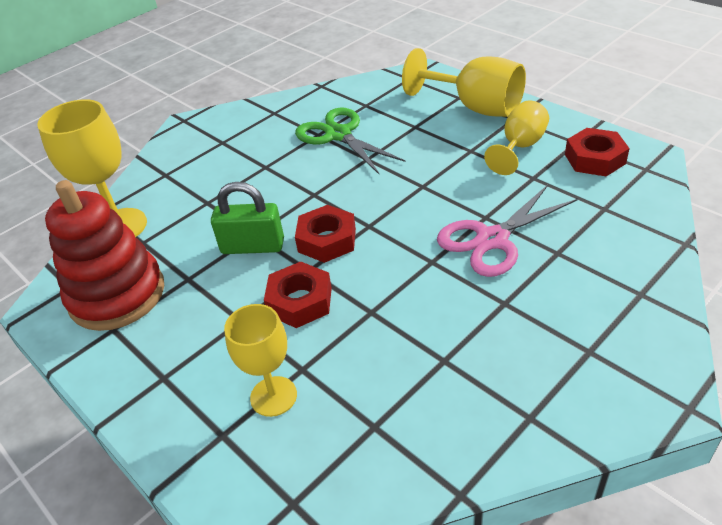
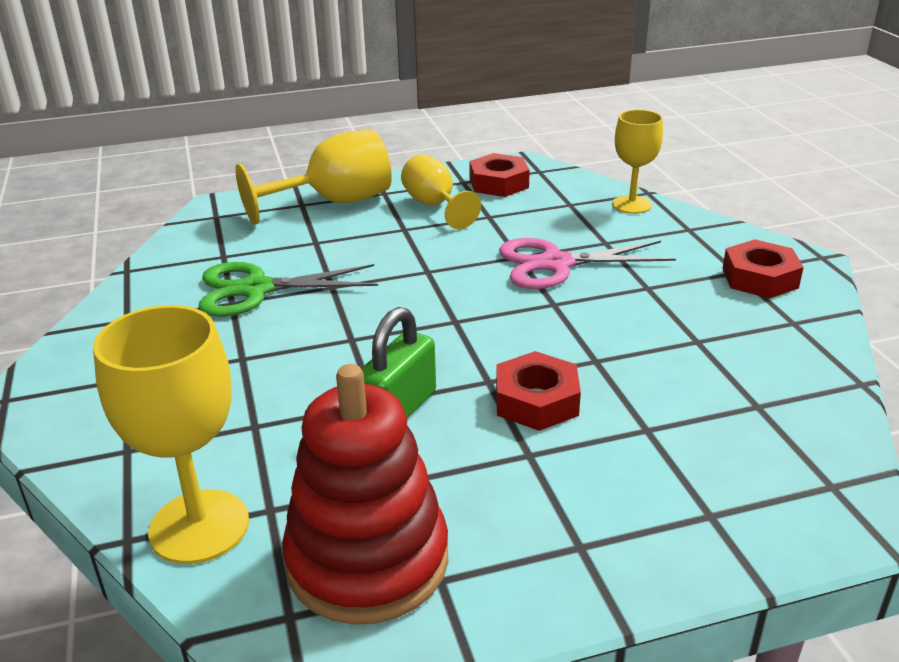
camera: 65 degrees left, 10 degrees down
(273, 396) = (675, 460): yellow goblet -> yellow goblet (631, 205)
(327, 240) = (449, 354): red nut -> red nut (759, 278)
(492, 239) = (555, 264): pink scissors -> pink scissors turned 90 degrees clockwise

